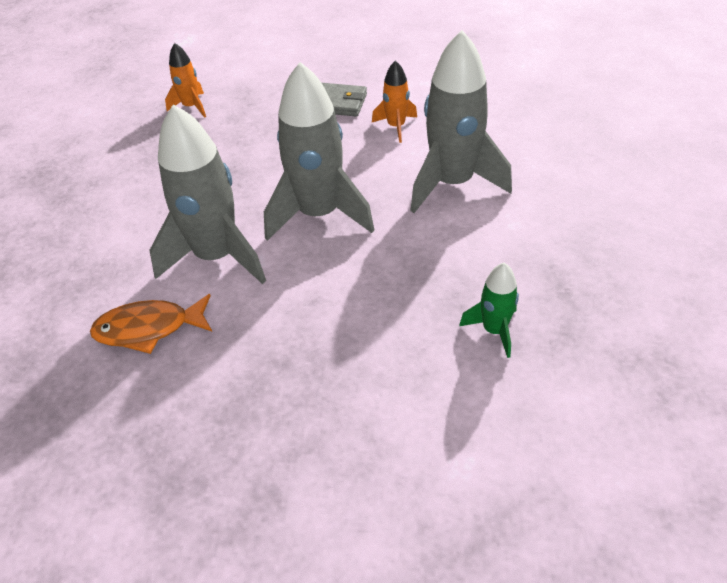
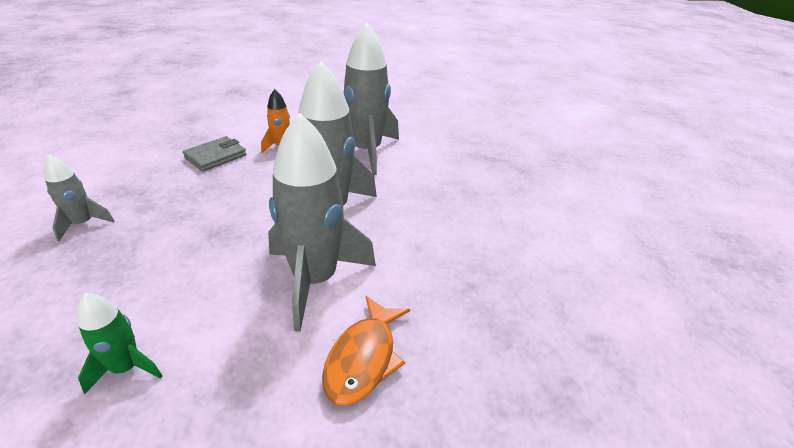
camera: 65 degrees left, 10 degrees down
(191, 107) = (83, 224): orange rocket -> grey rocket
(494, 330) = (504, 189): green rocket -> green rocket (126, 368)

